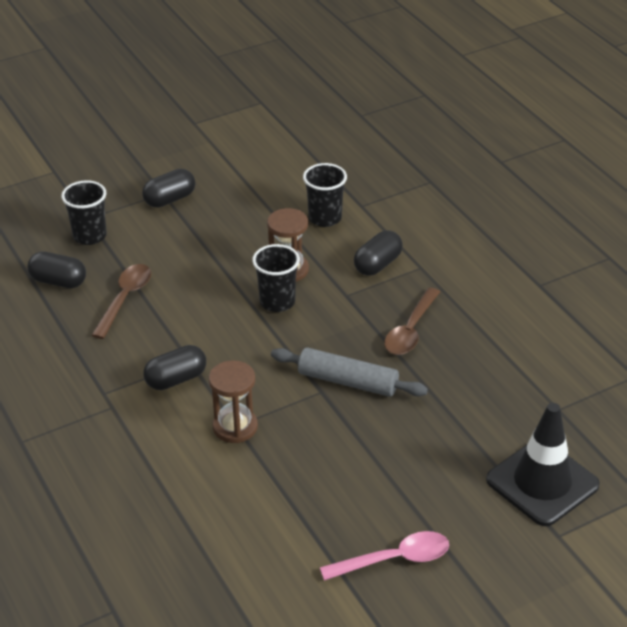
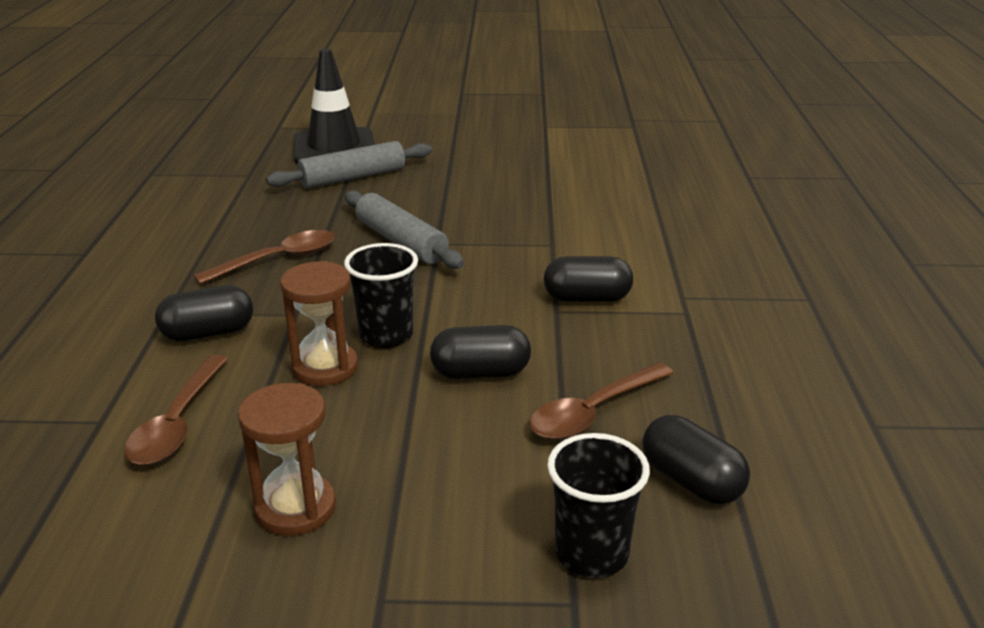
camera: 150 degrees left, 10 degrees down
(170, 199) = (380, 576): black capsule -> black capsule (480, 373)
(235, 427) = (554, 243): brown hourglass -> brown hourglass (295, 508)
(325, 218) = (178, 422): black cup -> brown spoon
(394, 559) = (499, 146): pink spoon -> none
(470, 443) = (353, 177): none -> grey rolling pin

